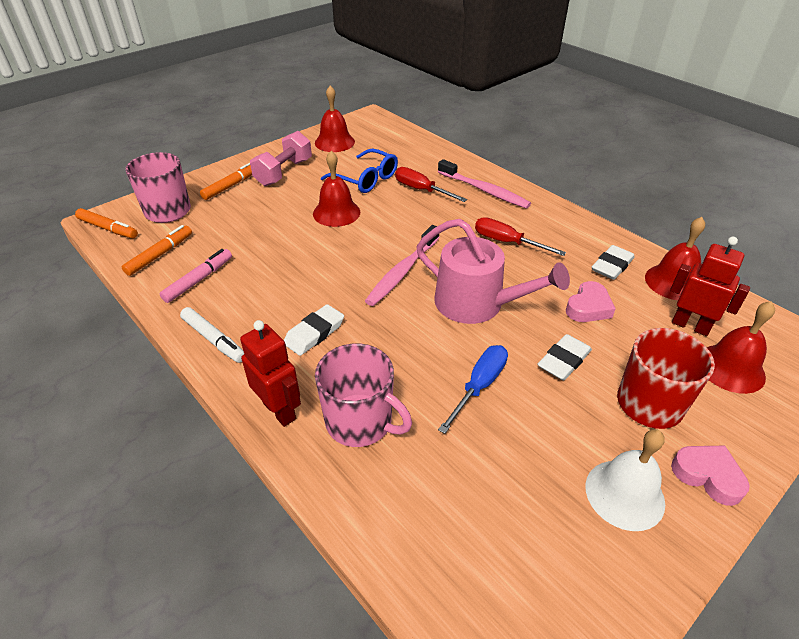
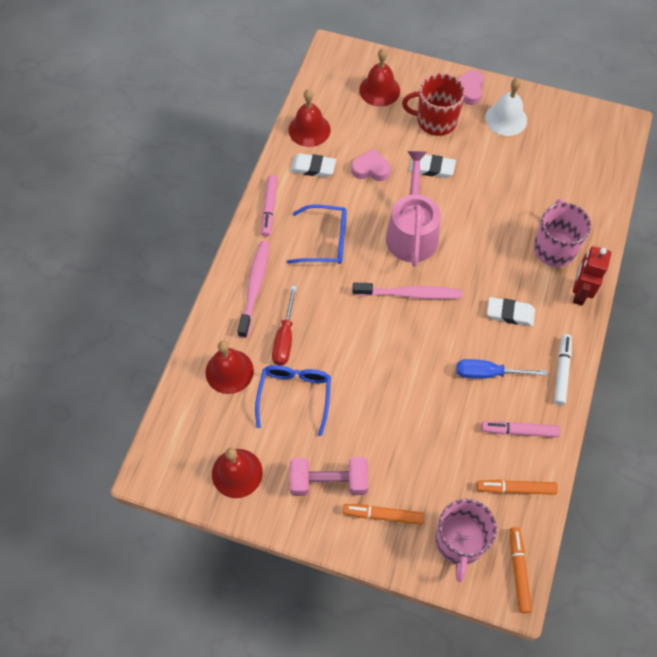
camera: 120 degrees left, 20 degrees up
(336, 212) = (365, 387): red bell -> red bell (229, 371)
(479, 386) = (484, 202): blue screwdriver -> blue screwdriver (488, 373)
(507, 242) = (325, 241): red screwdriver -> blue glasses
(570, 223) = (269, 208): none -> pink marker
(690, 326) = (352, 113): red robot -> none

